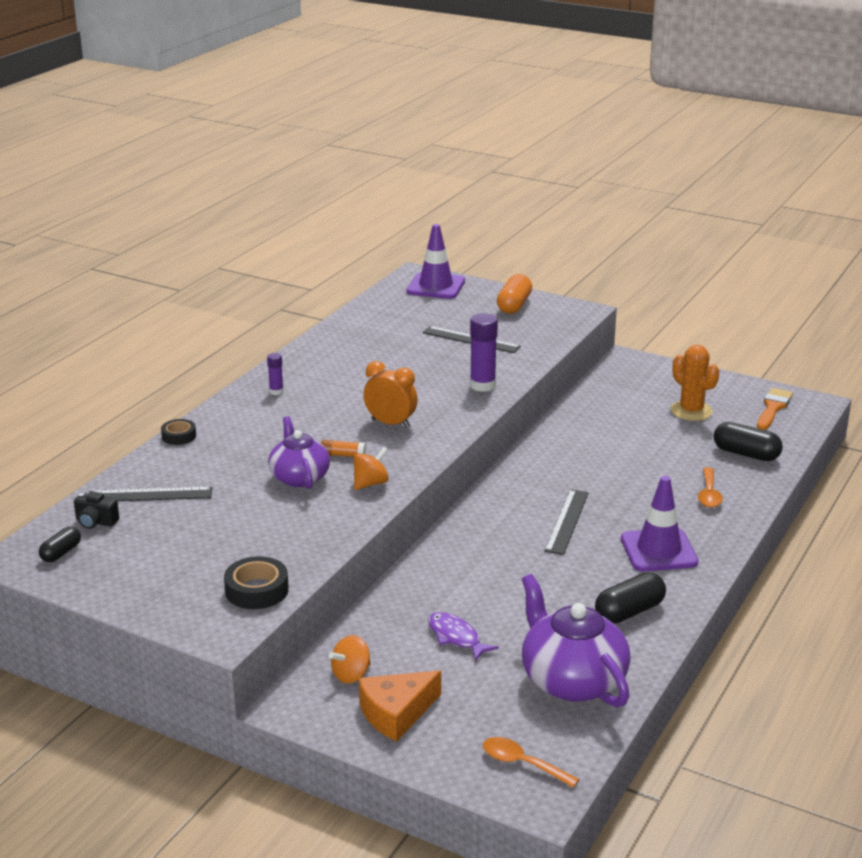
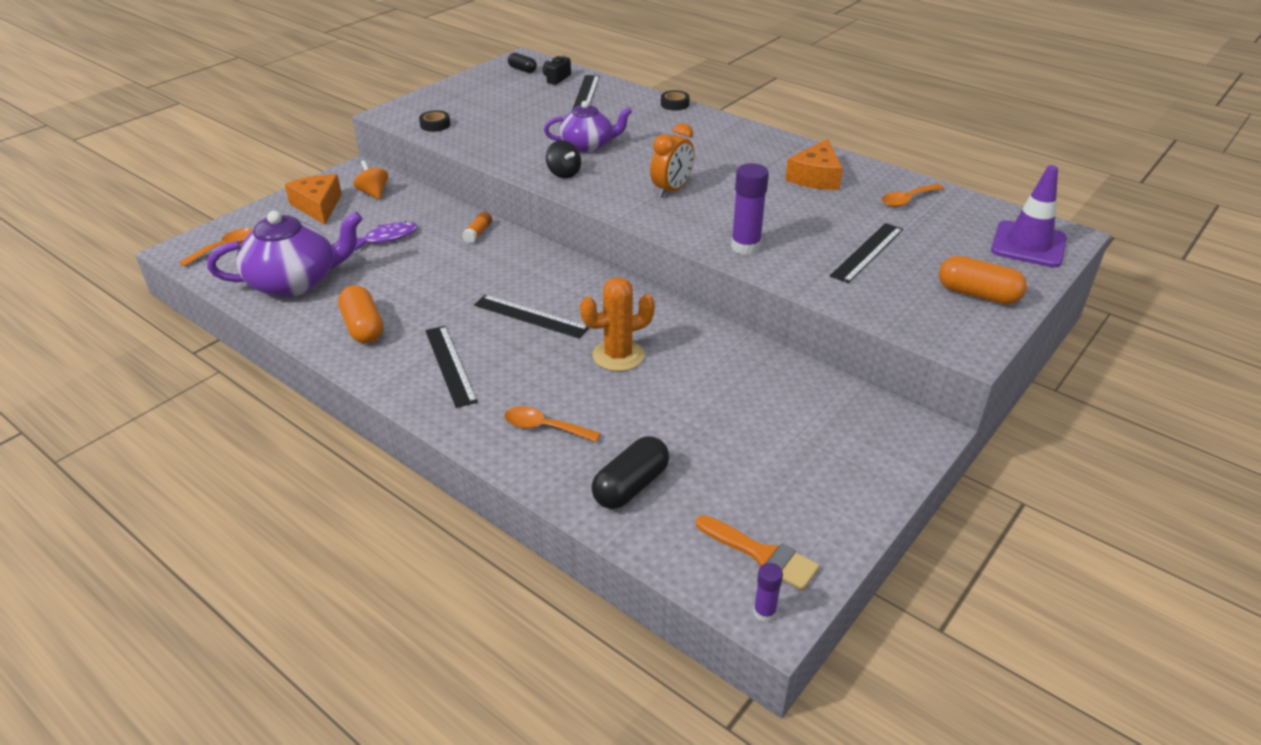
camera: 100 degrees right, 10 degrees up
(257, 590) = (435, 125): black tape -> black tape, size x0.64
(276, 391) = (749, 143): purple glue stick -> purple glue stick (764, 612)
(343, 455) = (618, 165): orange glue stick -> orange glue stick (478, 233)
(344, 359) = (815, 177): none -> orange cheese
(370, 483) = (564, 173): orange spinning top -> black spinning top
(377, 324) = (907, 200): none -> orange spoon
(629, 612) = (363, 327): black capsule -> orange capsule
(658, 550) = (450, 365): purple traffic cone -> black ruler
(691, 411) = (759, 462): orange cactus -> orange cactus (618, 355)

